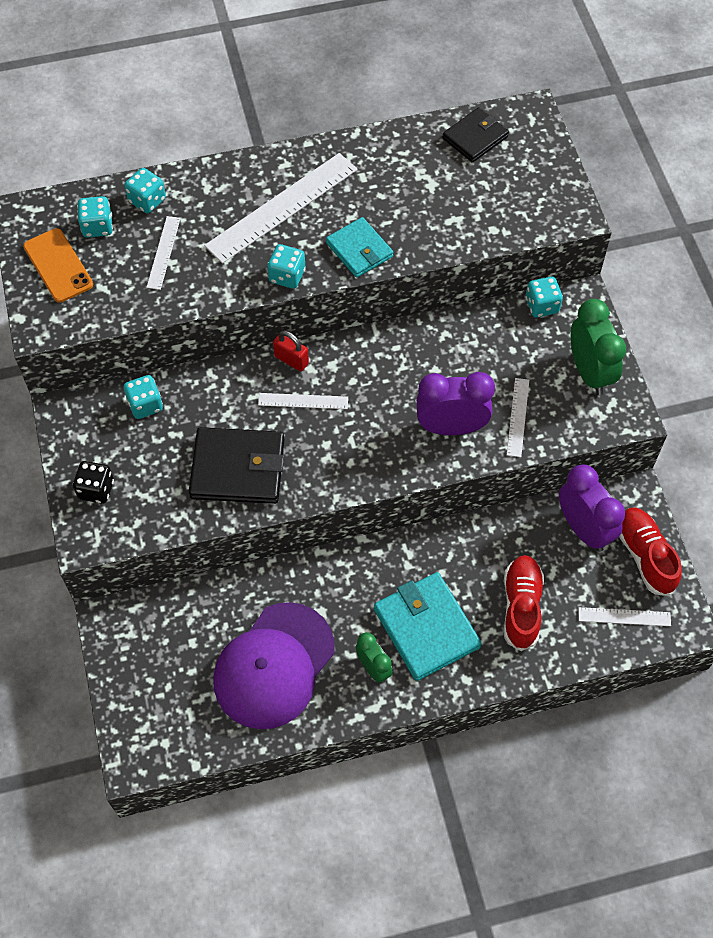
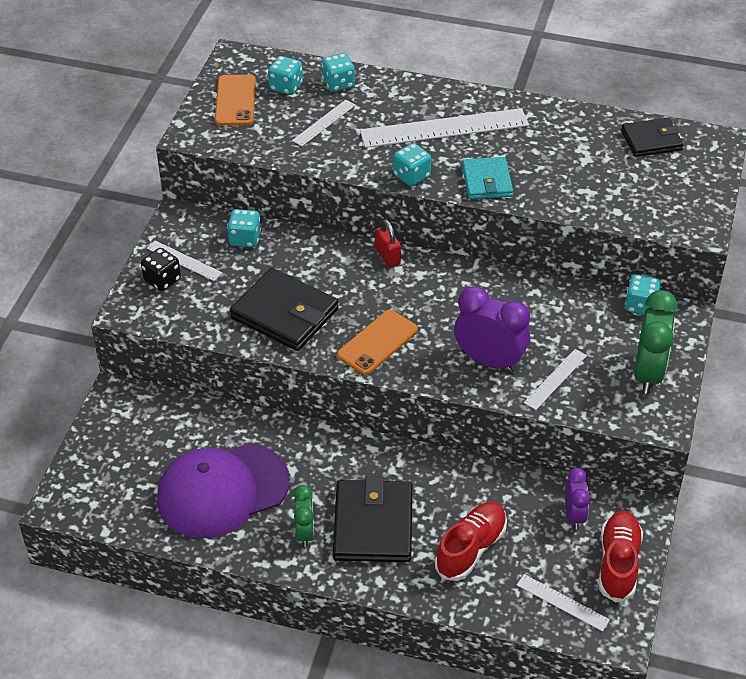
camera: 30 degrees right, 15 degrees down
(303, 401) = (375, 289): white ruler -> white ruler (184, 260)
(342, 457) = (377, 342): none -> orange phone
(426, 628) = (373, 525): turquoise wallet -> black wallet
(584, 529) = (574, 515): purple clock -> purple clock, size x0.59

